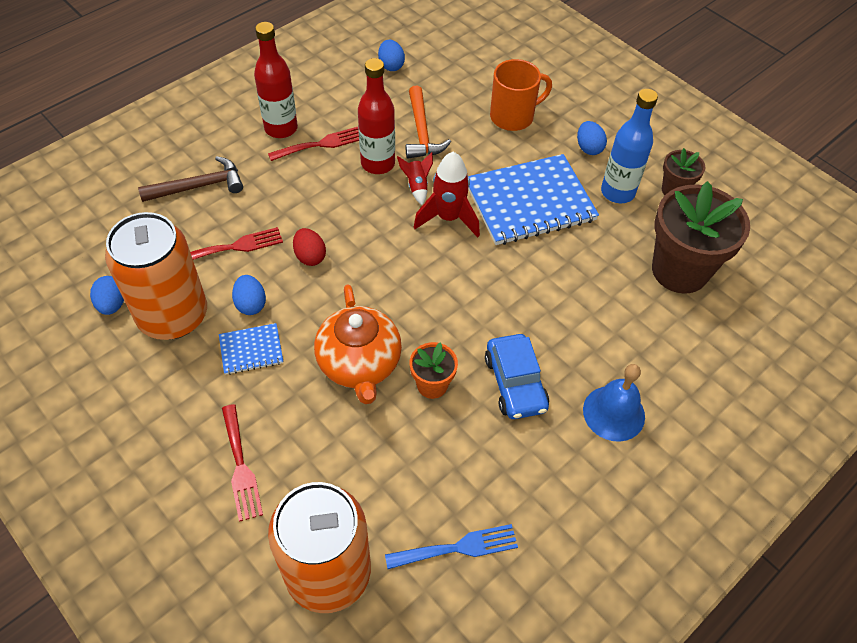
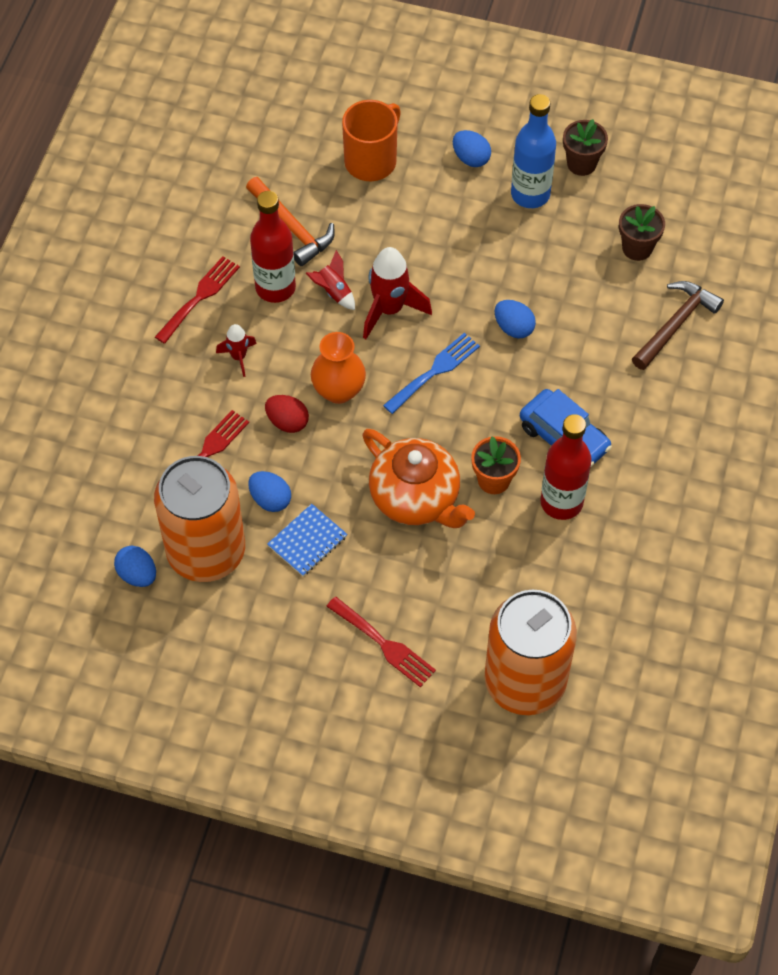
camera: 30 degrees left, 5 degrees up
(199, 186) = (113, 411): brown hammer -> brown hammer (675, 324)
(281, 128) = (143, 301): red bottle -> red bottle (561, 502)
(313, 195) = (238, 357): none -> red rocket
(365, 254) = (338, 390): none -> orange vase
(391, 65) = (199, 164): blue egg -> blue egg (513, 328)
(458, 547) = (613, 601): blue fork -> blue fork (434, 371)
(529, 202) = (454, 250): blue notebook -> none
(613, 413) = (663, 417): blue bell -> none
(679, 270) = (637, 248): brown flower pot -> brown flower pot, size x0.50

